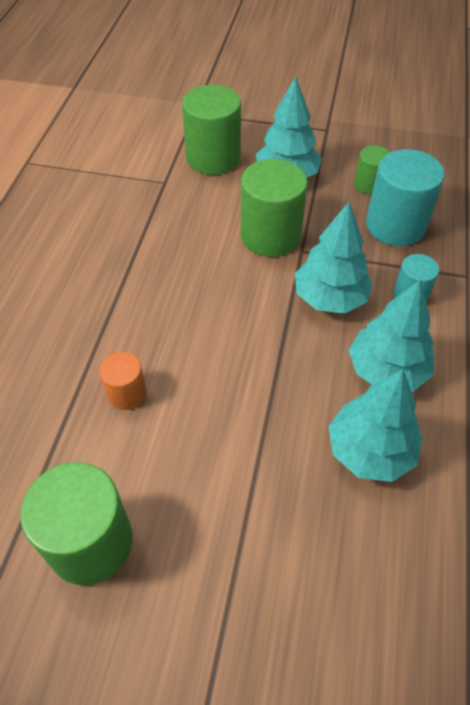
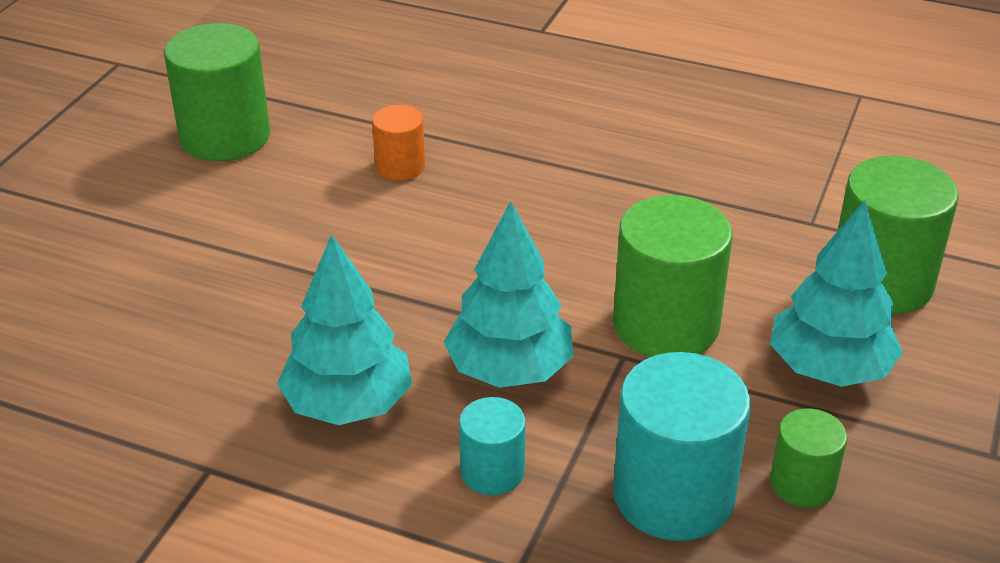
camera: 100 degrees right, 15 degrees down
(370, 450) = (227, 358): turquoise tree -> none

